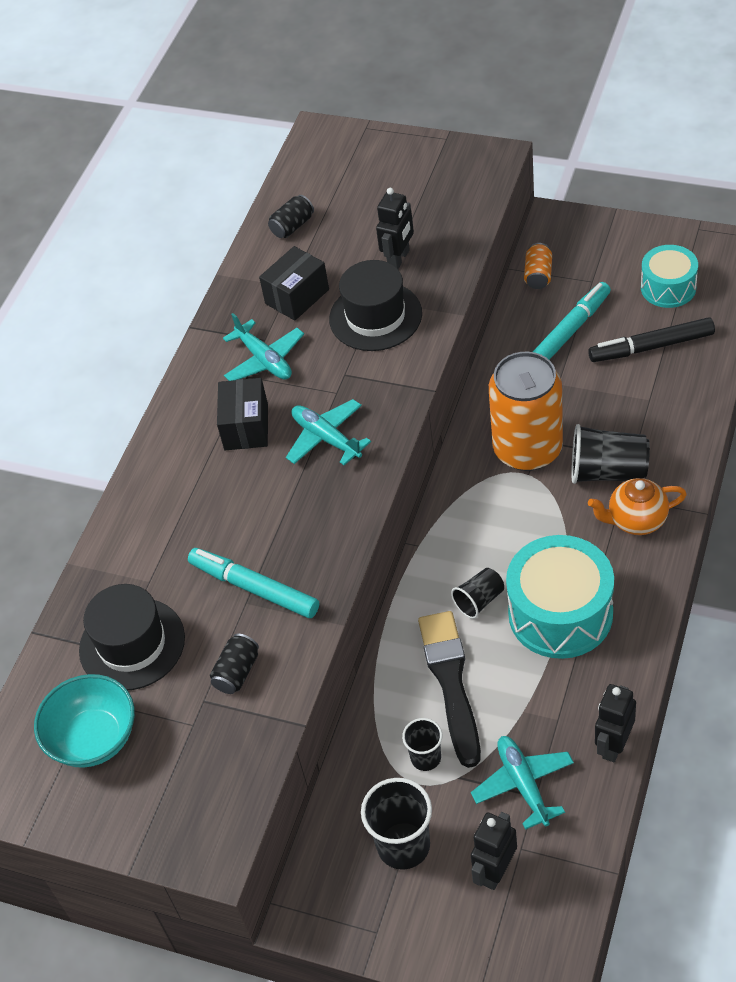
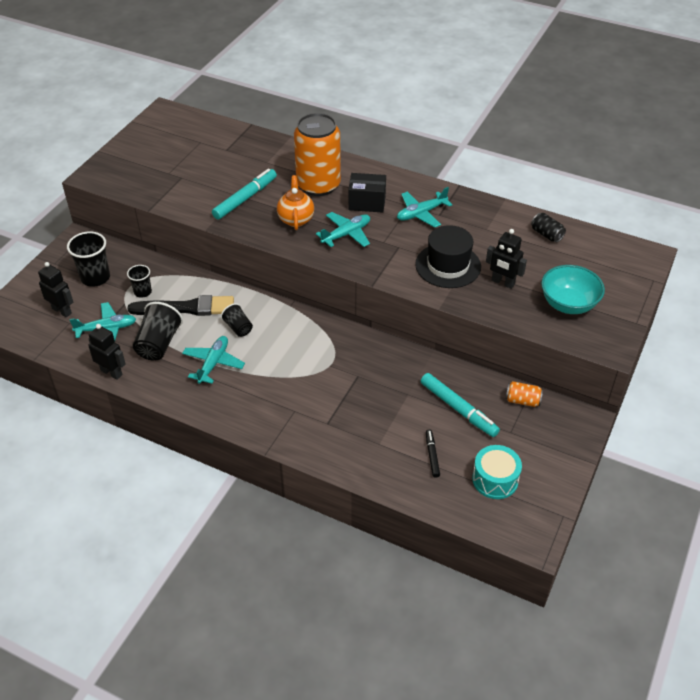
camera: 90 degrees right, 5 degrees down
(94, 738) = (177, 142): turquoise bowl -> turquoise bowl (568, 304)
(132, 644) = (228, 155): black hat -> none
(237, 672) = (193, 189): black can -> none
(297, 296) = (475, 231): black box -> none
(527, 449) = (352, 368): orange can -> orange can (318, 185)
(560, 613) = (213, 363): turquoise drum -> turquoise plane
(608, 472) = (318, 407): black cup -> black cup (159, 344)
(636, 521) = (271, 414): orange teapot -> orange teapot (296, 219)
(651, 347) = (432, 455): black marker -> black marker, size x0.54

